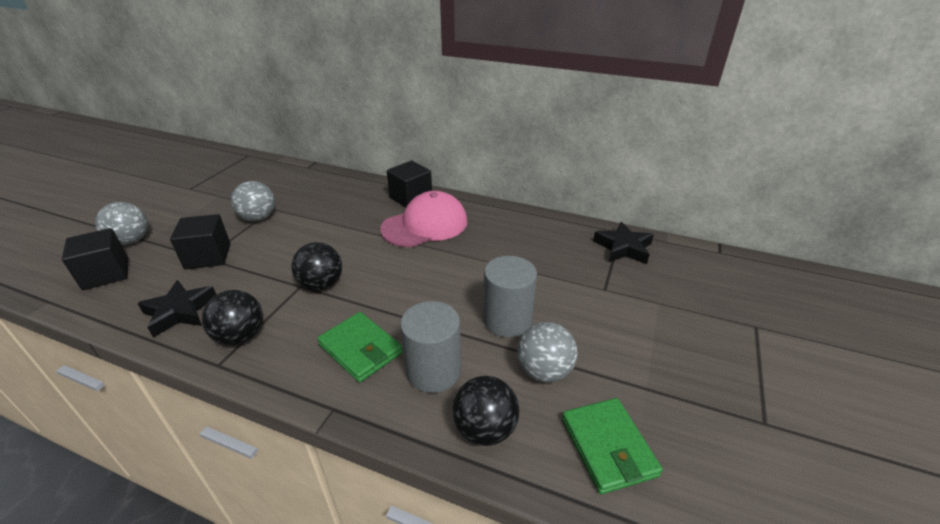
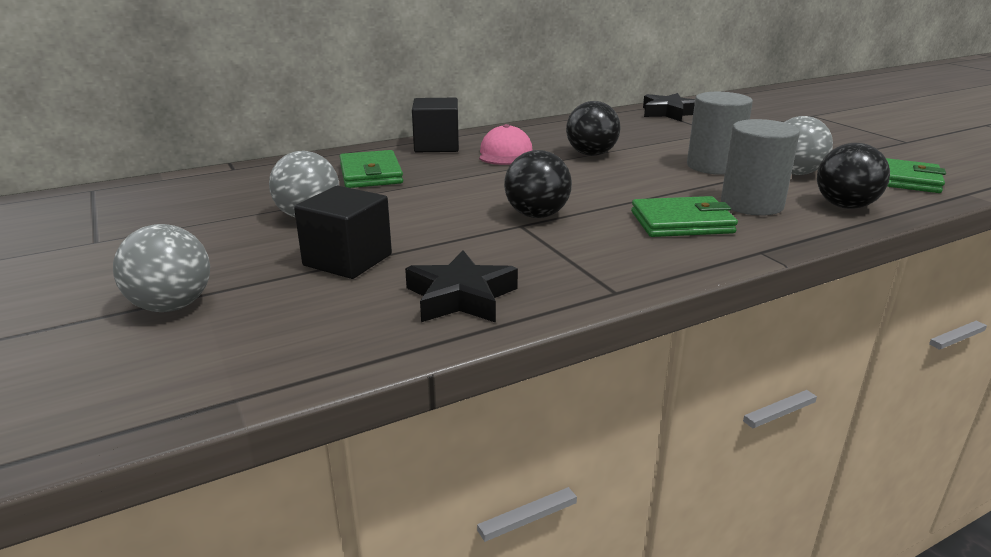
camera: 50 degrees left, 10 degrees down
(106, 274) = (243, 338): black cube -> none
(241, 336) = (576, 271): black ball -> black ball (591, 154)
(338, 203) = (370, 174): none -> green wallet
(425, 225) = (505, 153): pink cap -> pink cap, size x0.62

